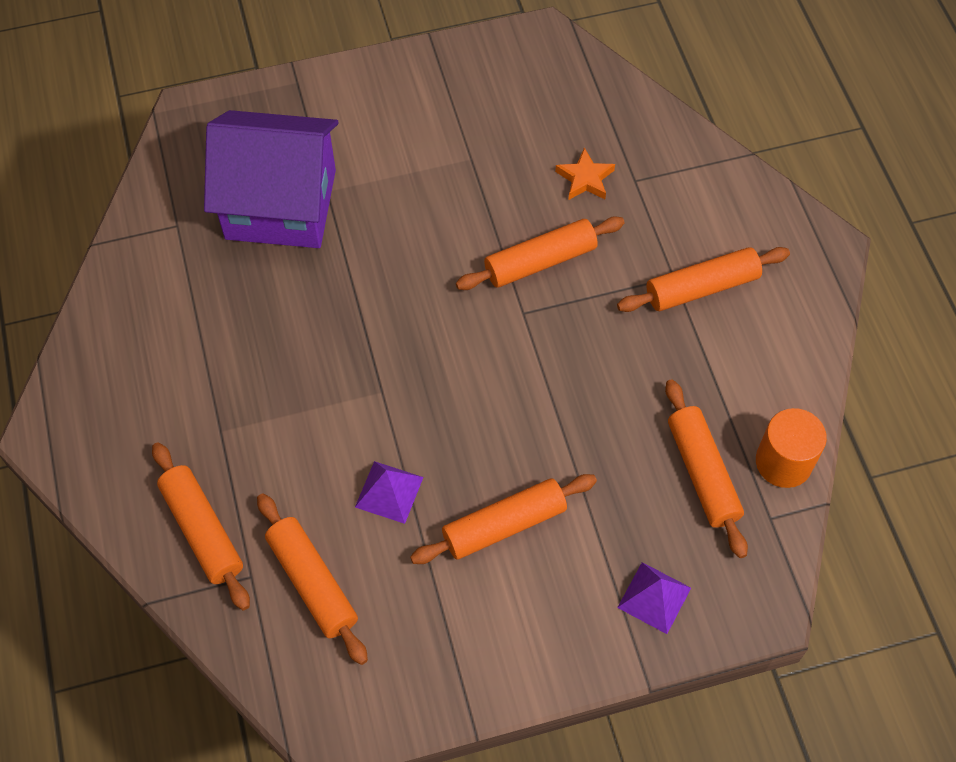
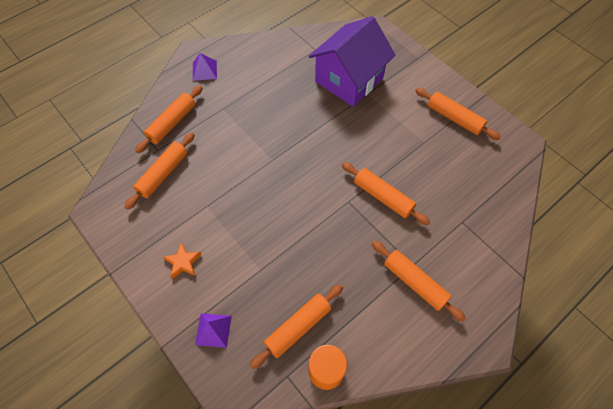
camera: 65 degrees right, 0 degrees up
(280, 204) = (349, 80): purple house -> purple house turned 60 degrees clockwise
(389, 492) = (221, 185): purple pyramid -> purple pyramid (204, 70)
(504, 525) = (225, 241): orange rolling pin -> orange rolling pin (454, 118)
(585, 179) = (447, 197): orange star -> orange star (183, 262)

